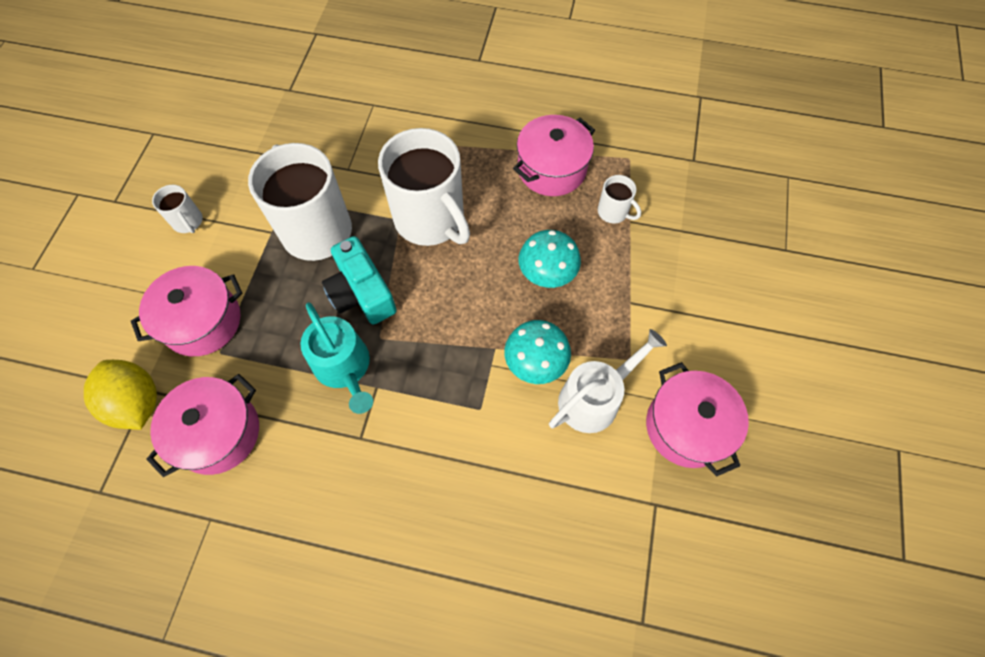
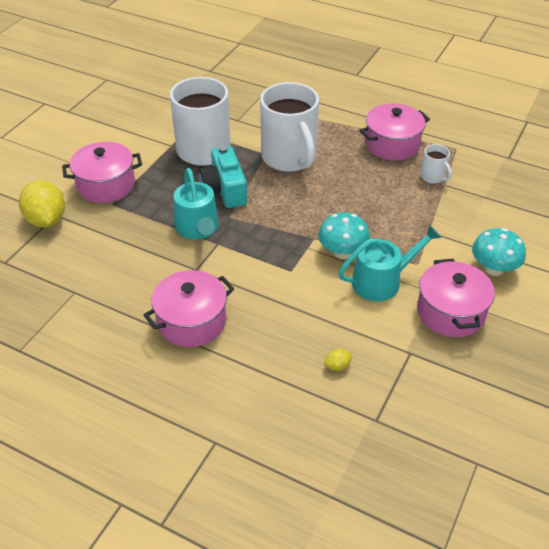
camera: 15 degrees right, 20 degrees down
(188, 222) = (114, 130): white mug -> none
(218, 433) = (96, 247): pink pot -> pink pot (192, 321)
(547, 273) = (368, 203): turquoise mushroom -> turquoise mushroom (494, 268)
(575, 550) = (337, 366): none -> yellow lemon
(594, 398) = (381, 281): white watering can -> turquoise watering can

